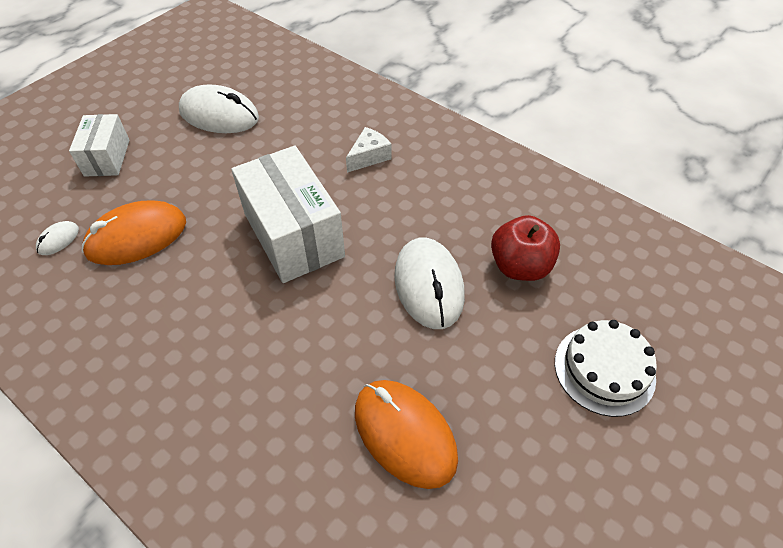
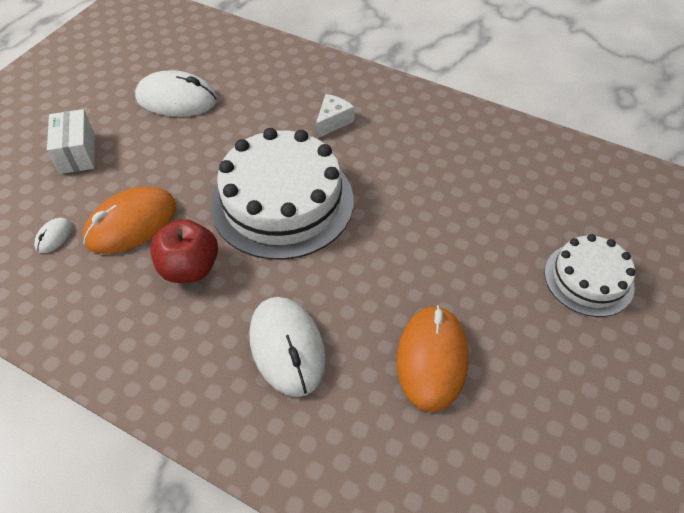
camera: 10 degrees left, 0 degrees up
(293, 235) = (282, 202): white box -> white cake
(404, 434) = (432, 359): orange mouse -> orange mouse turned 60 degrees clockwise
(428, 285) = (419, 230): white mouse -> white mouse (287, 347)
(520, 266) = (495, 202): red apple -> red apple (190, 268)

